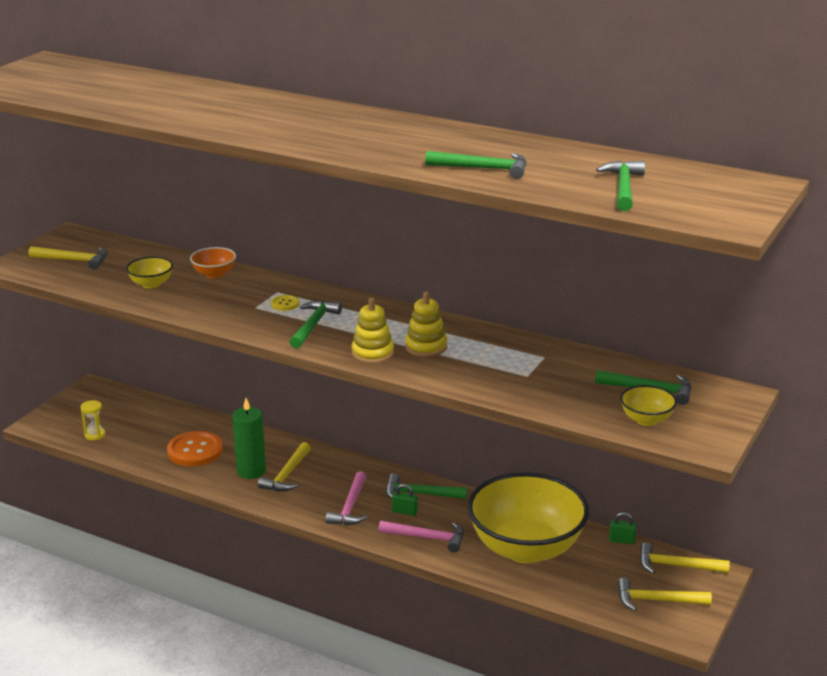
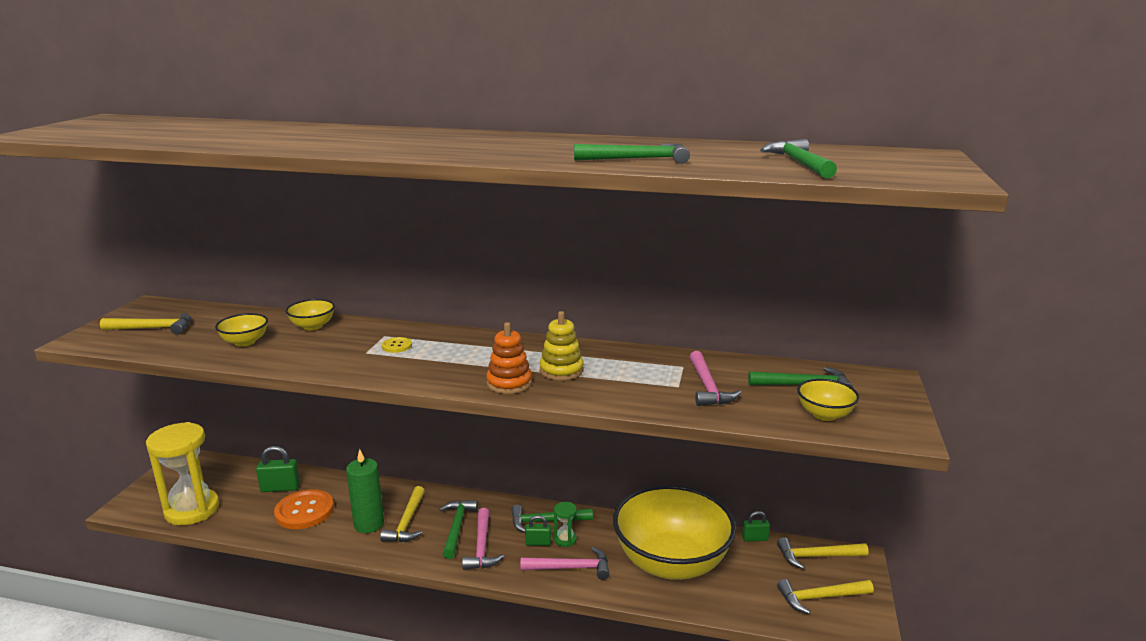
camera: 15 degrees left, 5 degrees down
(95, 435) = (192, 510): yellow hourglass -> yellow hourglass, size x2.38
(176, 426) = (280, 488): none -> green padlock
(214, 274) = (312, 326): orange bowl -> yellow bowl
(313, 325) = (434, 363): green hammer -> green hammer (457, 527)
(372, 353) = (509, 383): yellow stacking toy -> orange stacking toy
(431, 513) = (565, 540): none -> green hourglass
(554, 380) = (707, 387): none -> pink hammer

